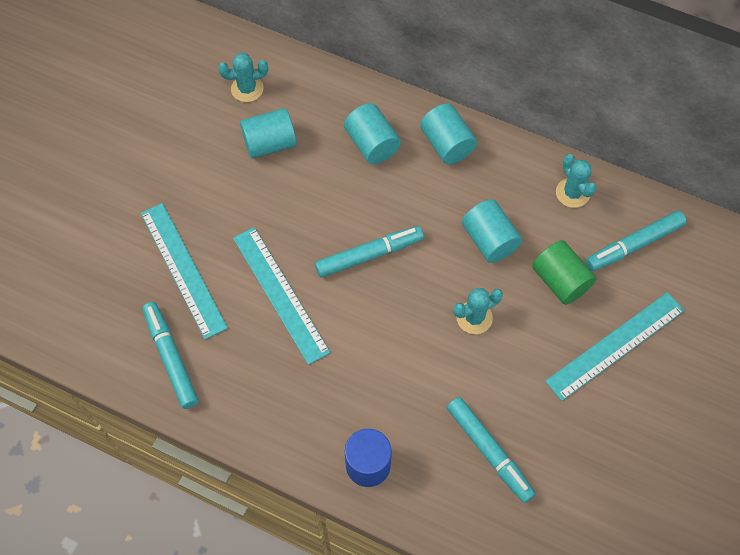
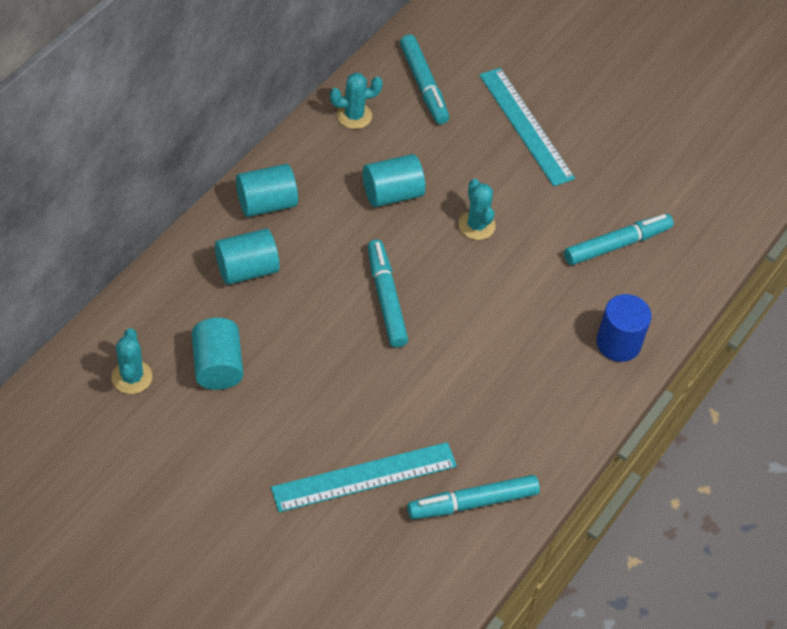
camera: 85 degrees left, 10 degrees down
(280, 294) = (415, 387): turquoise ruler -> none
(560, 281) = (450, 149): green cylinder -> none

